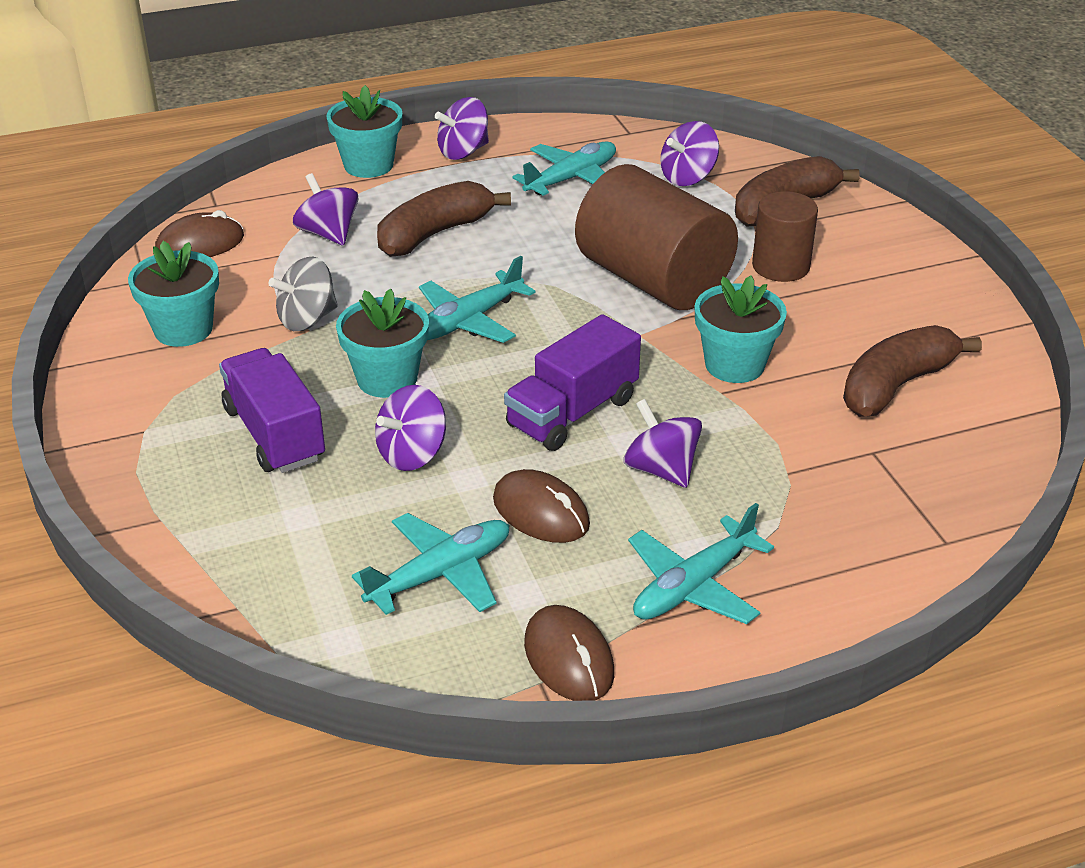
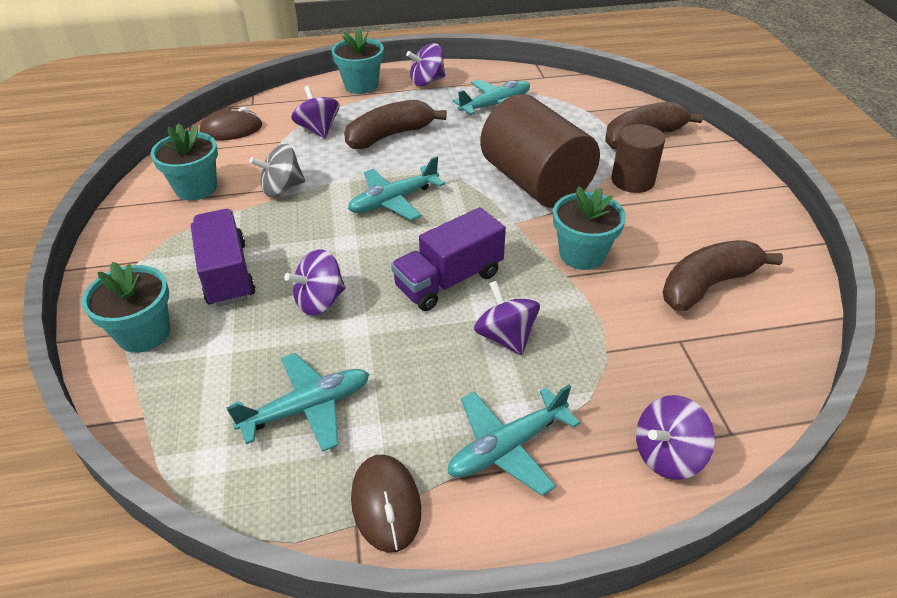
camera: 10 degrees right, 5 degrees up
(387, 379) = (322, 239): turquoise flower pot -> turquoise flower pot (144, 333)
(541, 512) = (402, 362): brown mouse -> none
(688, 177) = (577, 110): purple spinning top -> purple spinning top (667, 455)

